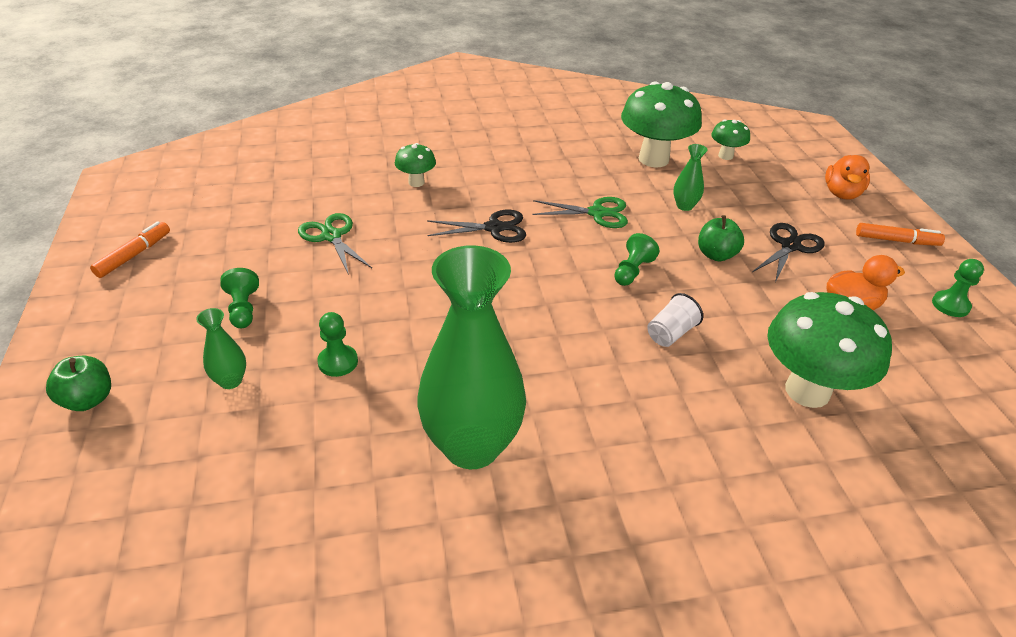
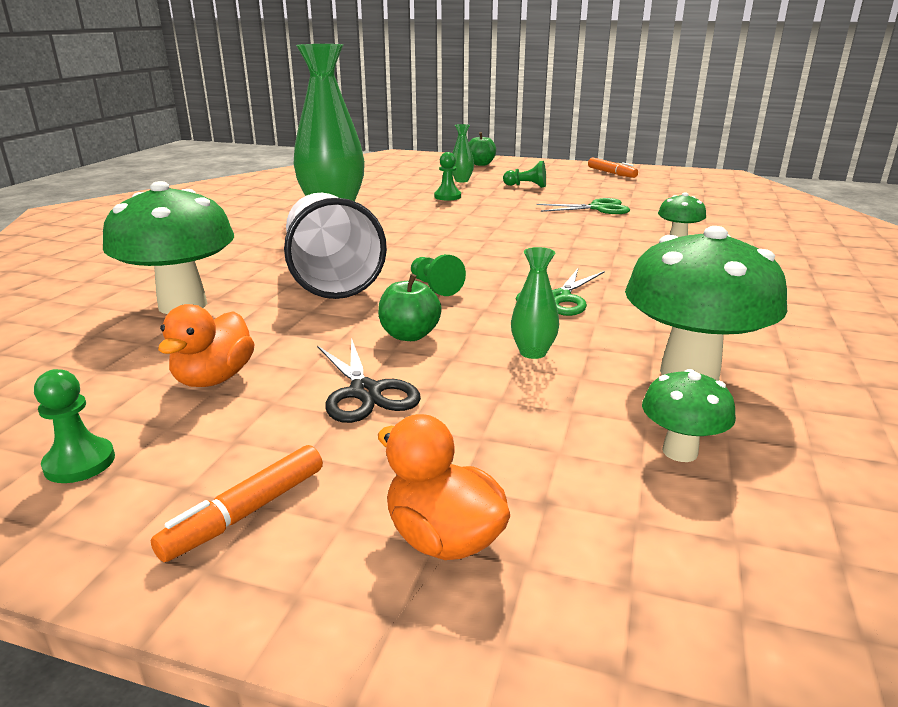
camera: 120 degrees right, 15 degrees down
(494, 228) = (567, 252): black scissors -> none
(670, 333) = (332, 278): white cup -> white cup, size x2.31

